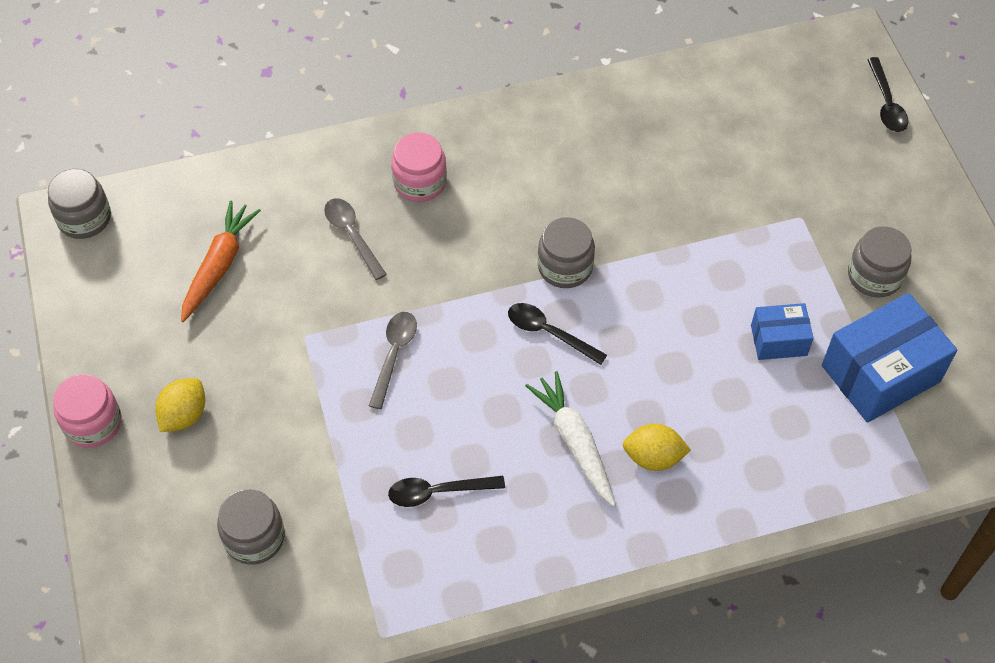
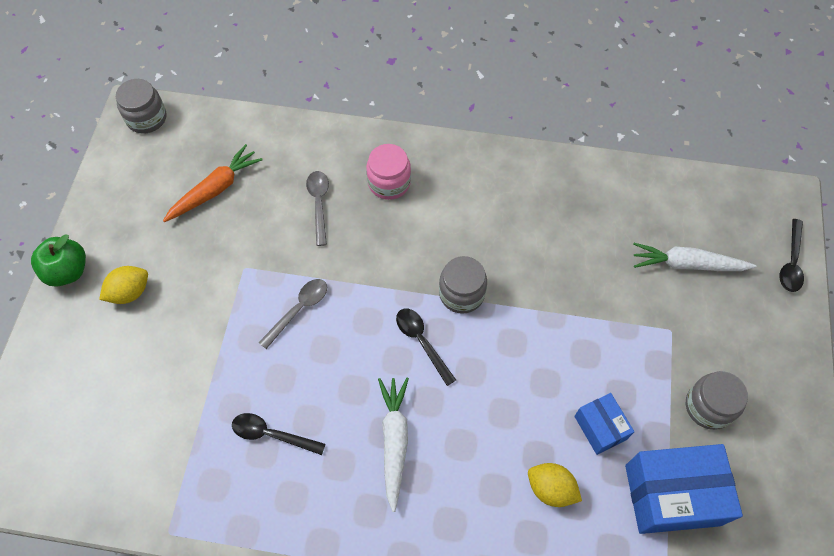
camera: 25 degrees right, 5 degrees up
(93, 423) = (68, 271): pink jar -> green apple
(254, 537) = (124, 409): grey jar -> none
(653, 457) = (449, 482): yellow lemon -> yellow lemon (551, 489)
(778, 340) = (600, 428): blue box -> blue box turned 45 degrees clockwise
(784, 145) = (687, 264): none -> white carrot

